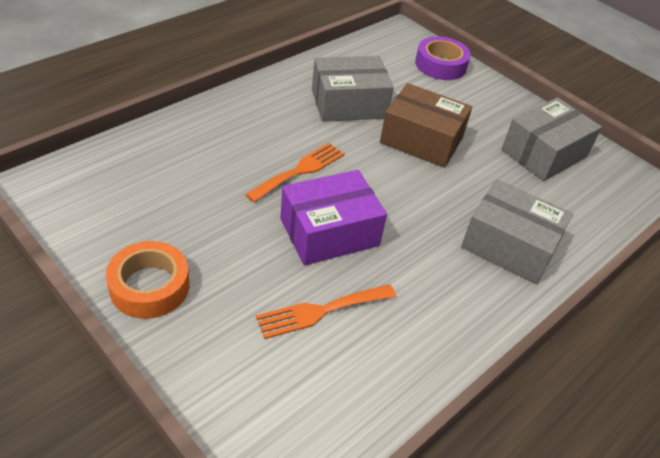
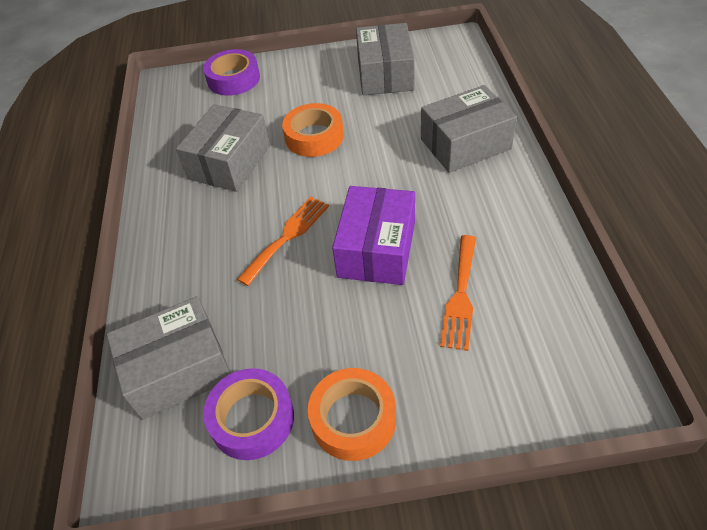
camera: 45 degrees left, 5 degrees up
(116, 225) = (252, 419): none -> purple tape
(134, 166) = (178, 370): none -> grey box
(300, 171) = (287, 236): orange fork -> orange fork turned 45 degrees clockwise
(421, 140) = (314, 137): brown box -> orange tape

